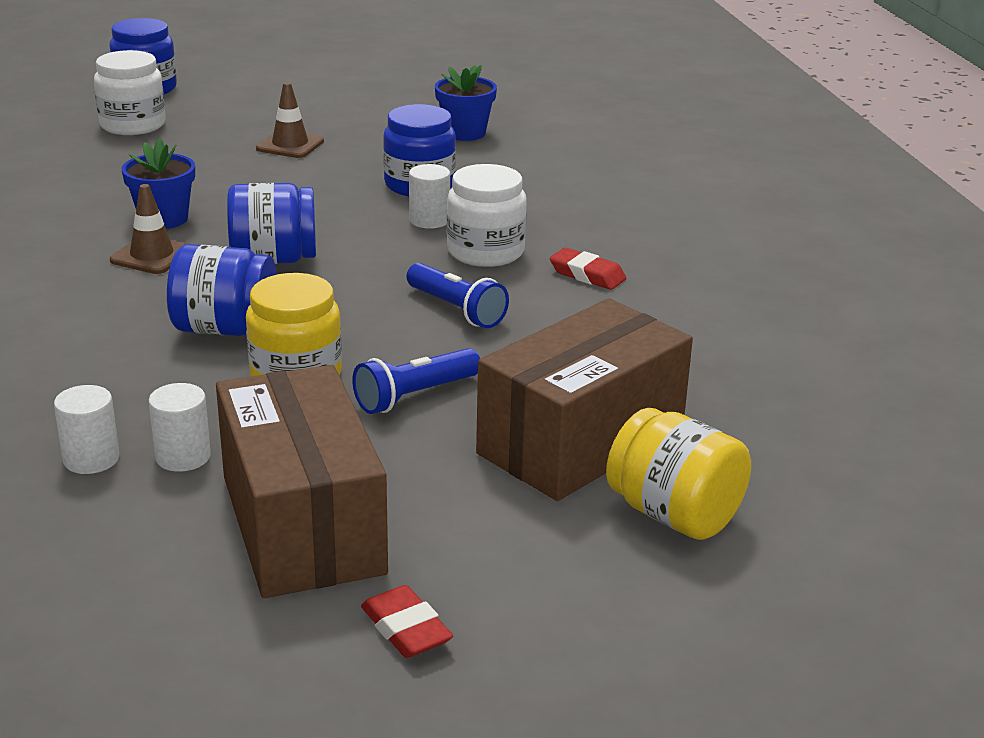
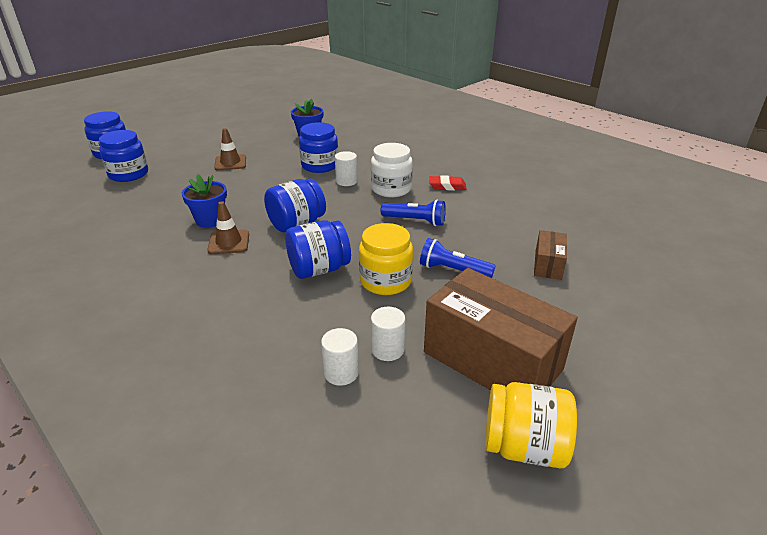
camera: 30 degrees left, 5 degrees up
(133, 125) = (128, 174): white jar -> blue jar
(406, 629) = (608, 394): red eraser -> none
(415, 396) = (453, 270): blue flashlight -> blue flashlight turned 90 degrees clockwise
(581, 441) = (548, 265): brown box -> brown box, size x0.47
(674, 515) = (626, 284): yellow jar -> yellow jar (524, 447)

